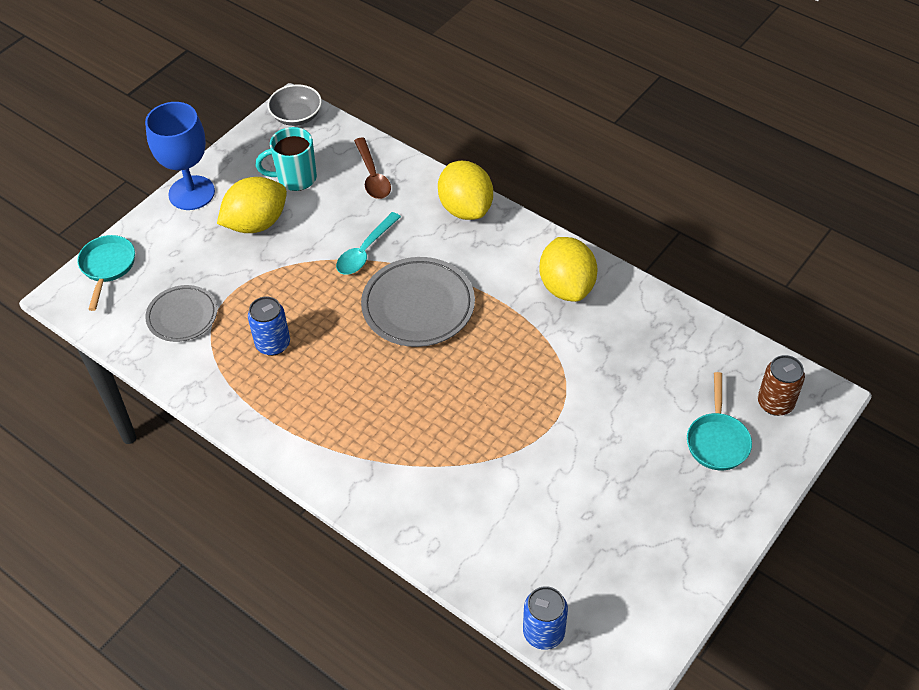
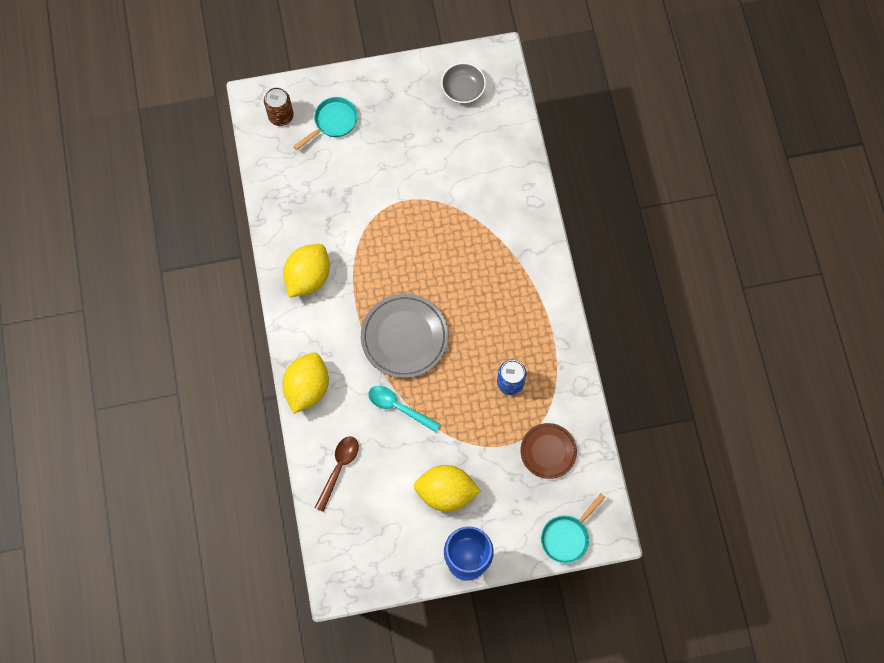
camera: 140 degrees left, 20 degrees up
(182, 316) = (548, 451): grey plate -> brown plate
(295, 178) = (389, 512): turquoise mug -> none
(296, 116) = (339, 575): grey bowl -> grey bowl (463, 89)
(365, 251) = (398, 407): turquoise spoon -> turquoise spoon turned 135 degrees counterclockwise
(543, 632) = (514, 104): blue can -> none

